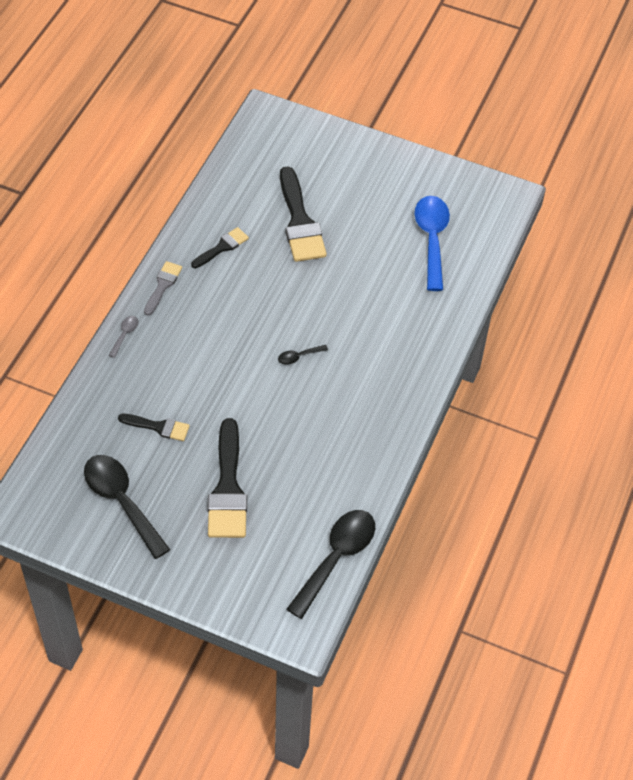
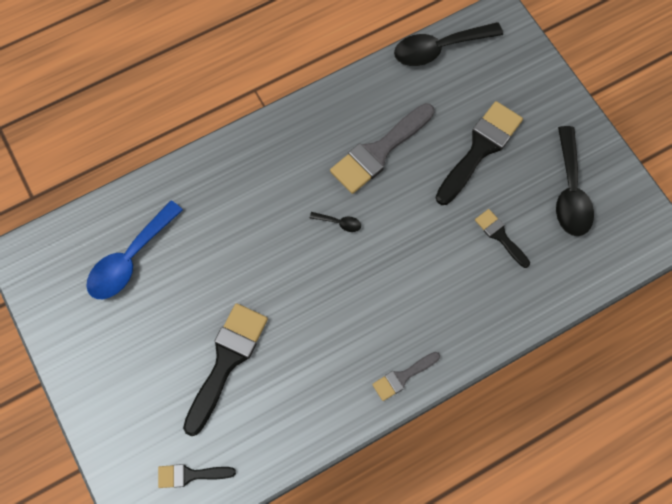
camera: 140 degrees left, 15 degrees up
(125, 335) = (471, 346): grey spoon -> none
(222, 247) = (319, 382): black brush -> black brush (191, 475)
(313, 431) = (379, 151): none -> grey brush

